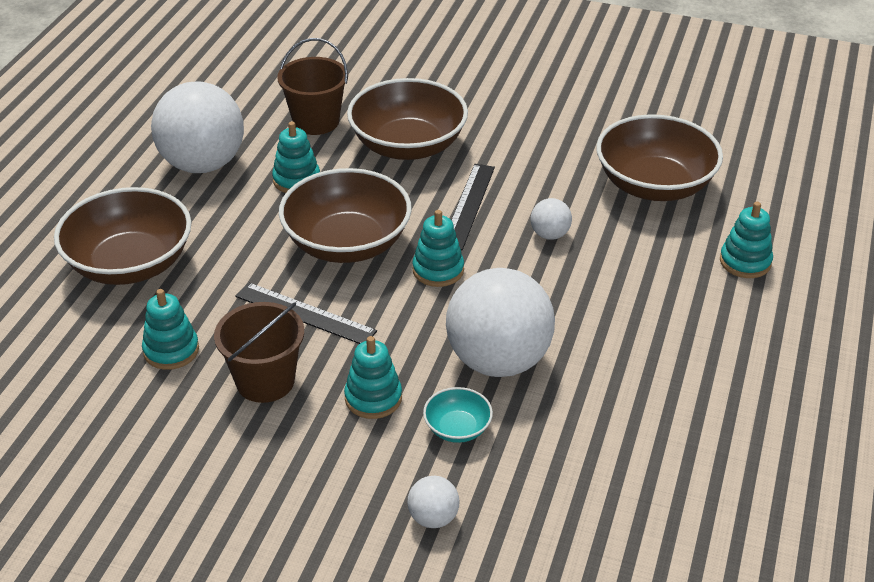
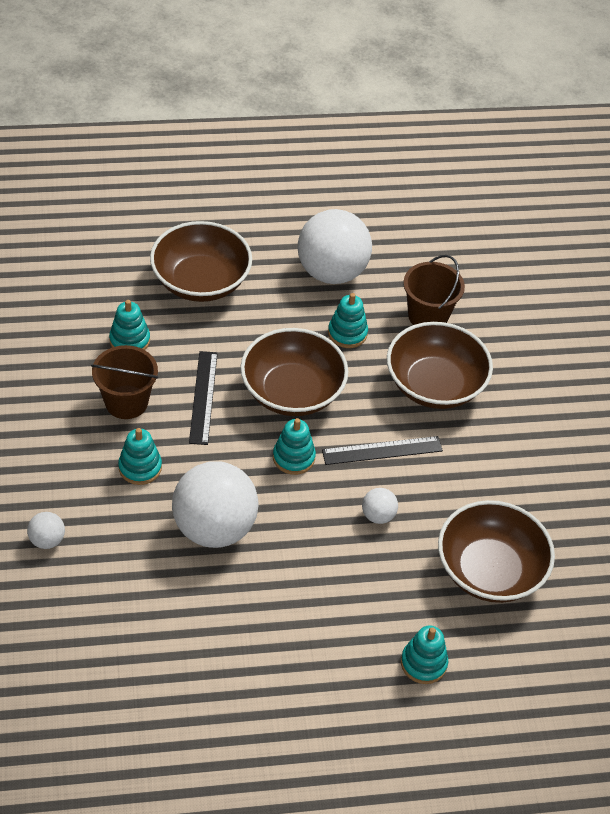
camera: 60 degrees right, 10 degrees up
(457, 428) = (134, 526): turquoise bowl -> none

